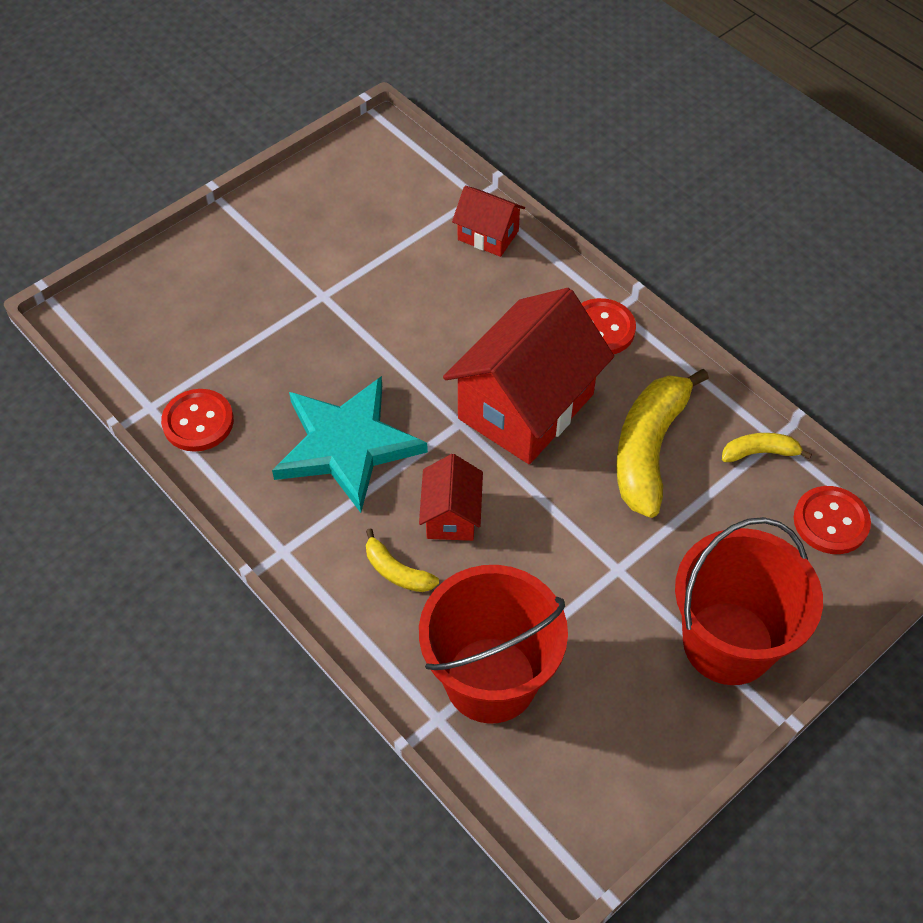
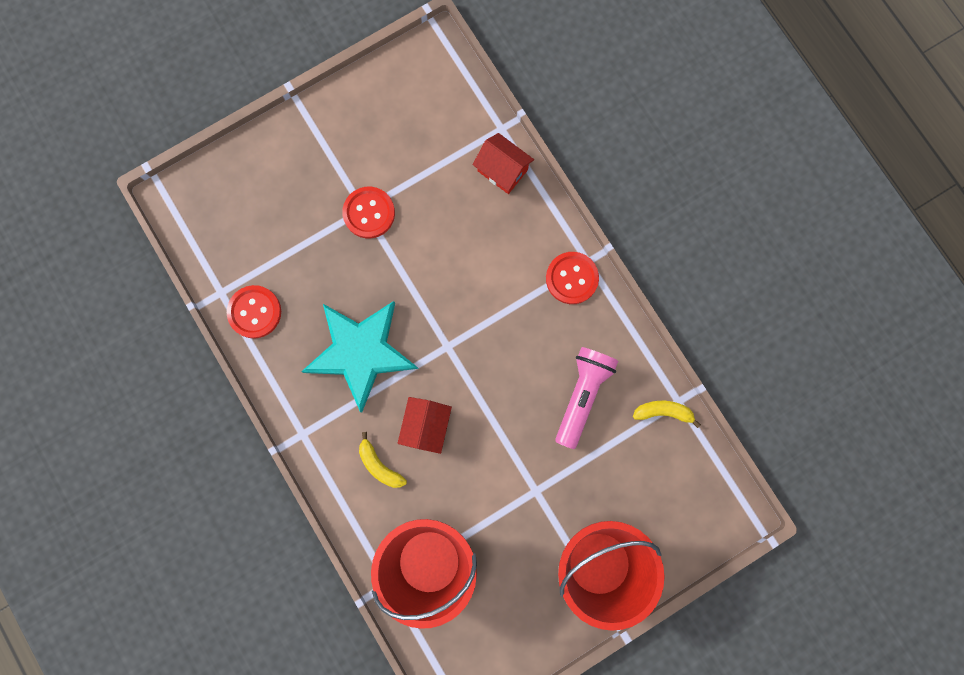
camera: 10 degrees right, 25 degrees up
(525, 406) = (499, 340): red house -> none
(649, 449) = (582, 395): yellow banana -> pink flashlight
(830, 521) = (698, 479): red button -> red button (369, 213)

